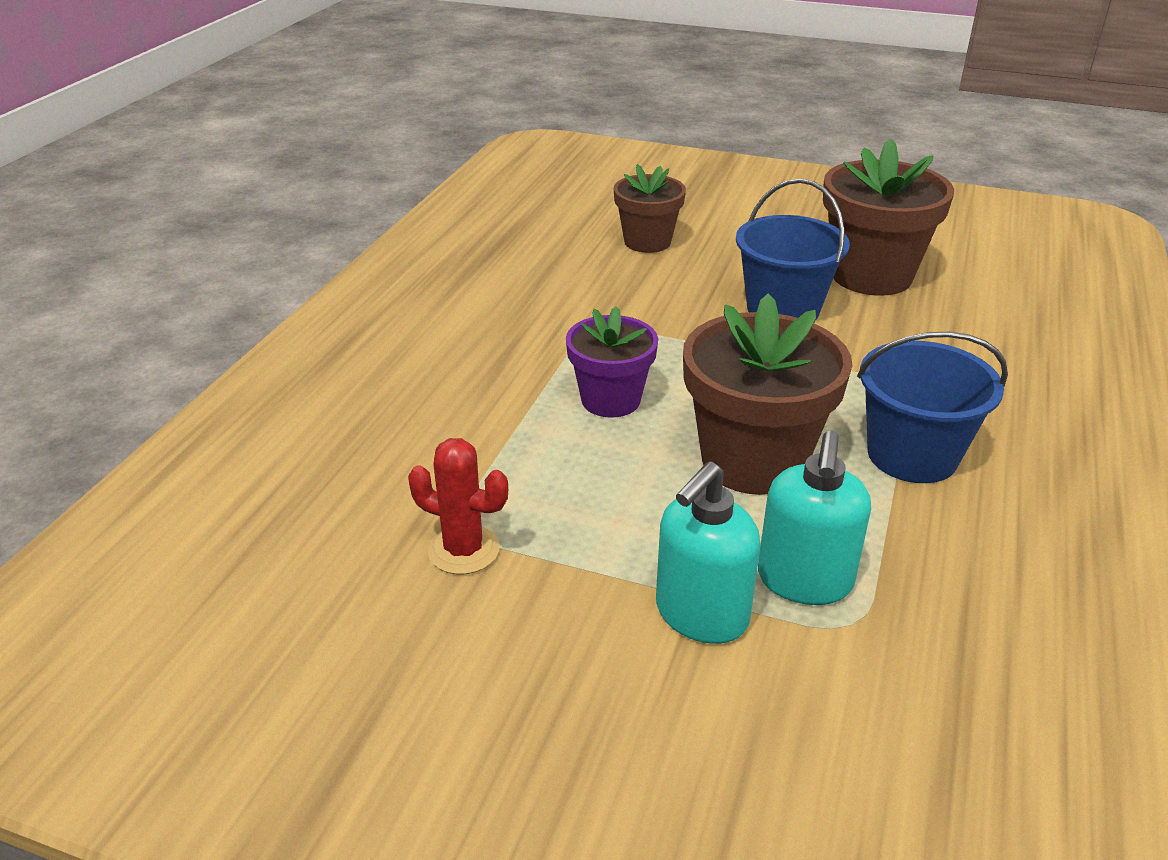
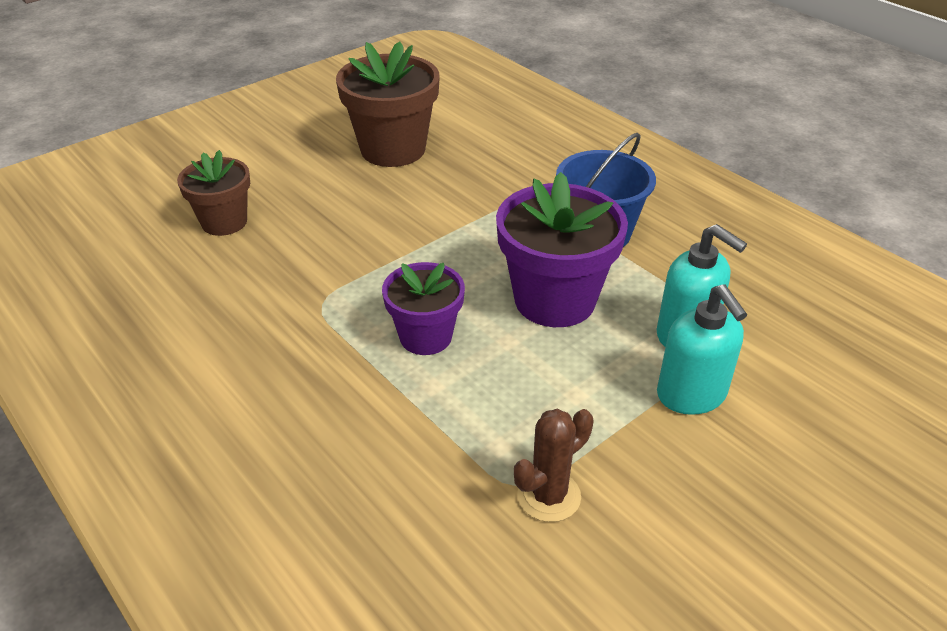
camera: 60 degrees left, 5 degrees up
(463, 550) = (549, 496): red cactus -> brown cactus
(753, 461) = (554, 300): brown flower pot -> purple flower pot
(783, 309) = (392, 204): blue bucket -> none

